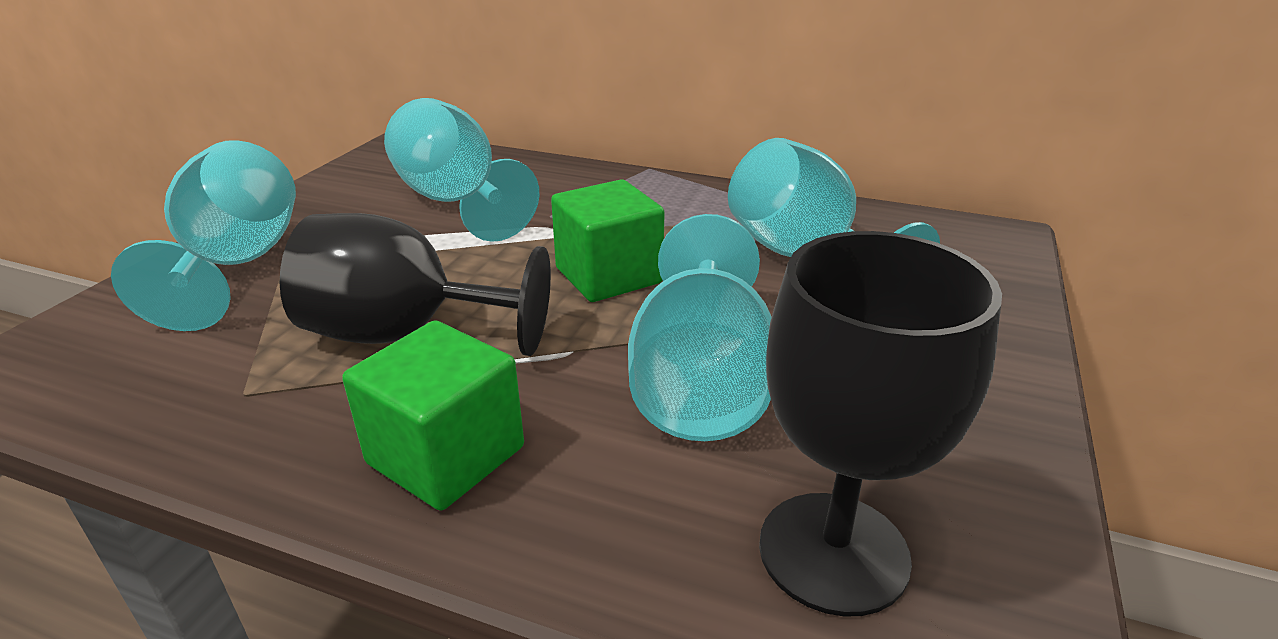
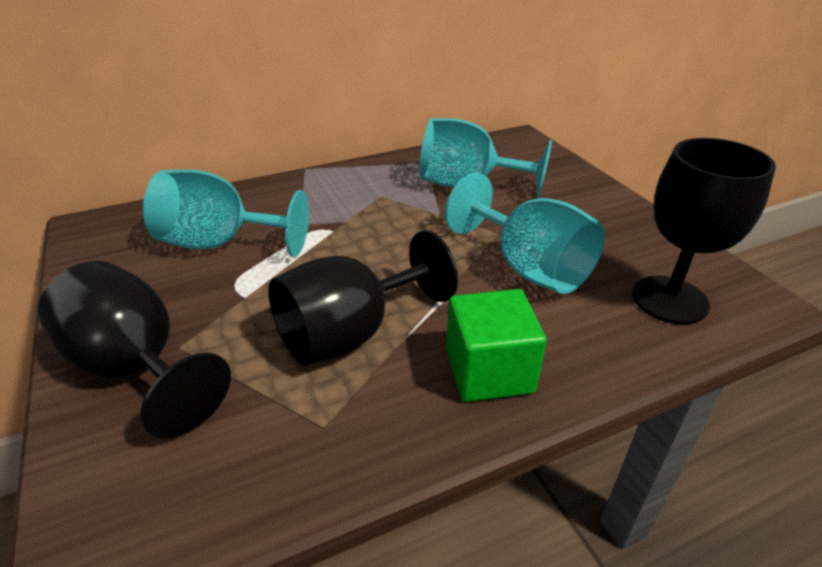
camera: 45 degrees left, 5 degrees up
(237, 265) = (137, 368): turquoise goblet -> black goblet
(608, 276) = (398, 240): green cube -> none

